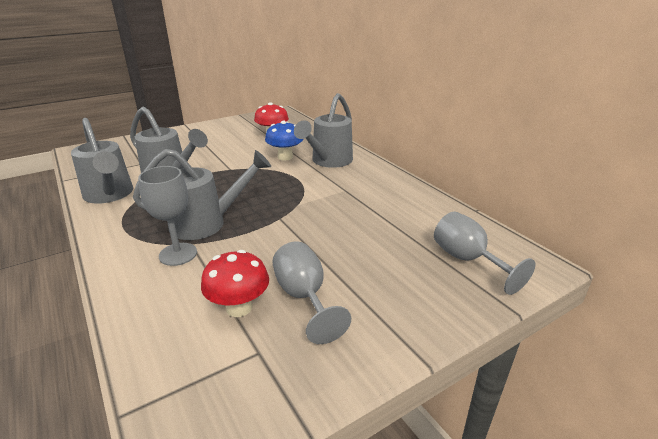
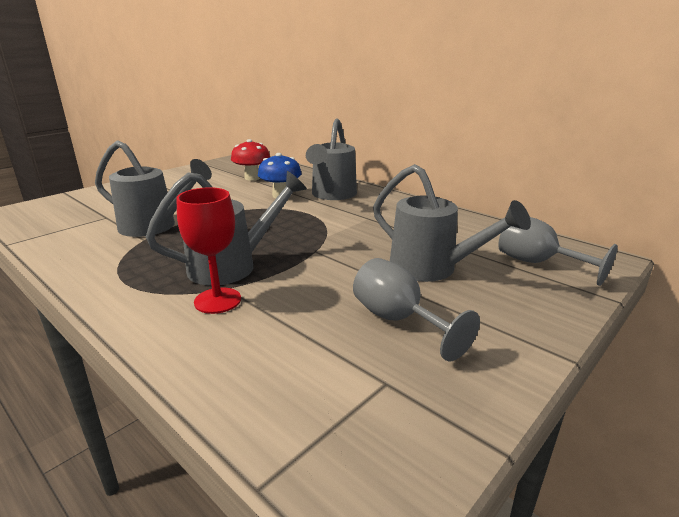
camera: 15 degrees left, 5 degrees down
(109, 195) = (85, 252): grey watering can -> grey watering can (431, 269)
(178, 254) = (217, 300): grey goblet -> red goblet
(239, 307) = (331, 342): red mushroom -> none

